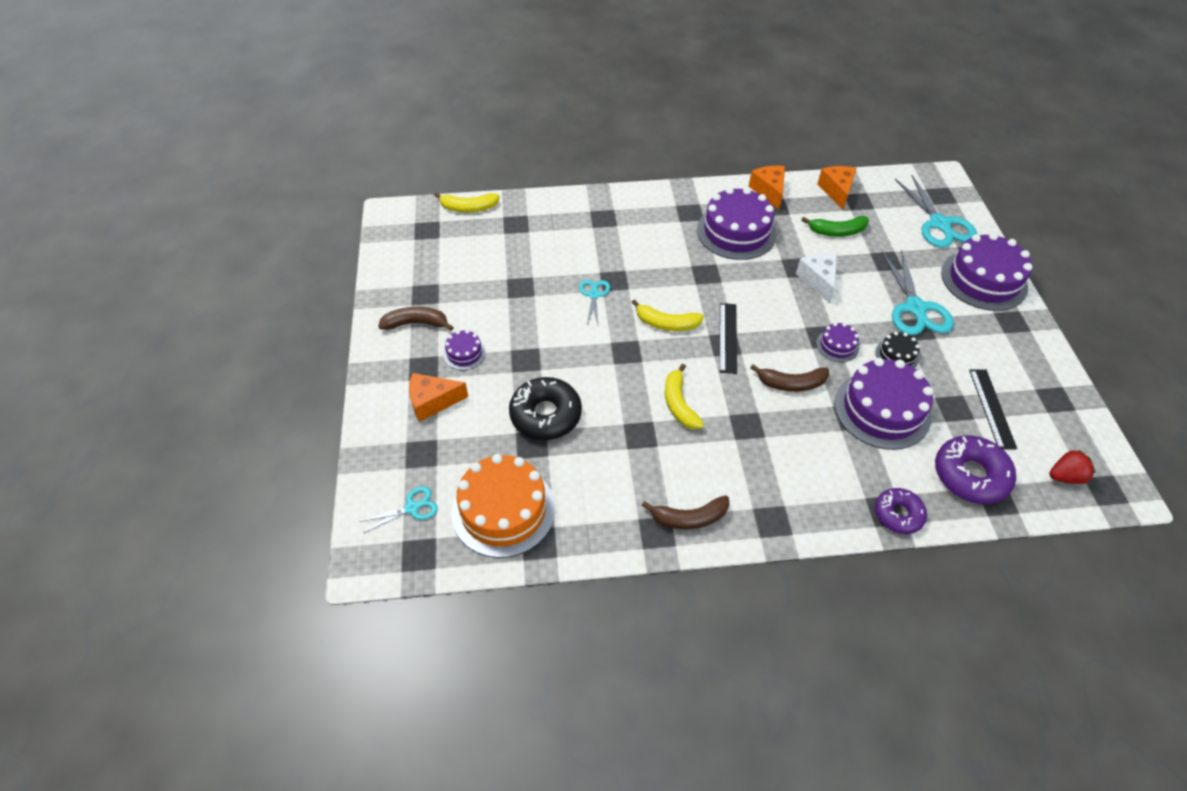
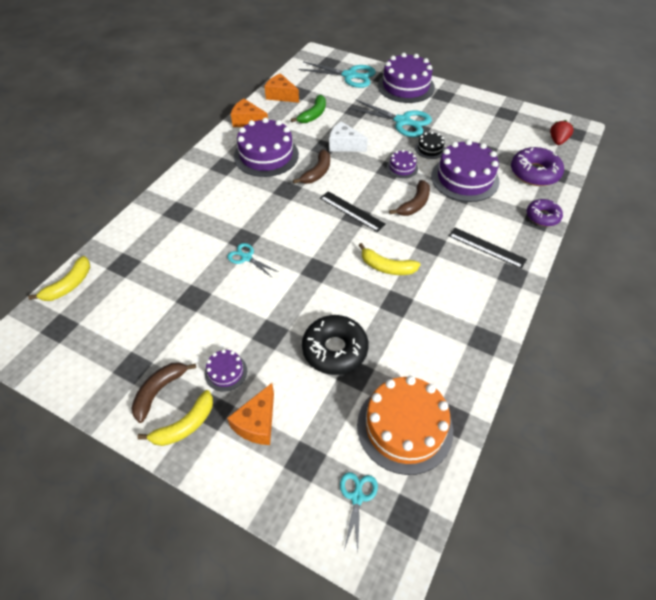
camera: 55 degrees left, 0 degrees up
(666, 323) = (311, 234): yellow banana -> yellow banana (185, 425)
(689, 518) = (484, 315): brown banana -> brown banana (317, 172)
(992, 408) = (495, 138): black ruler -> black ruler (486, 247)

